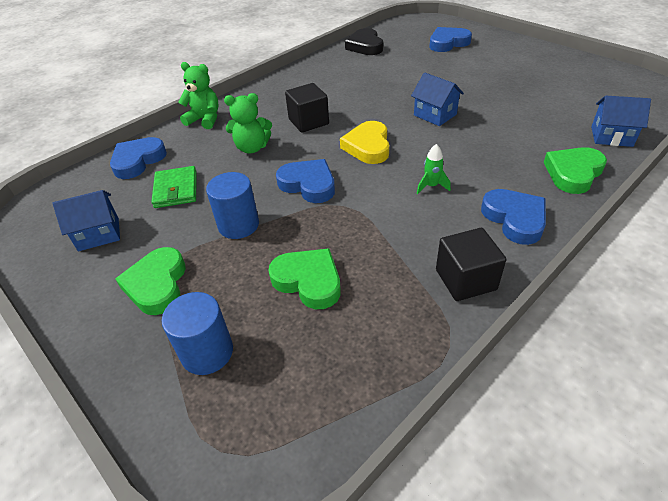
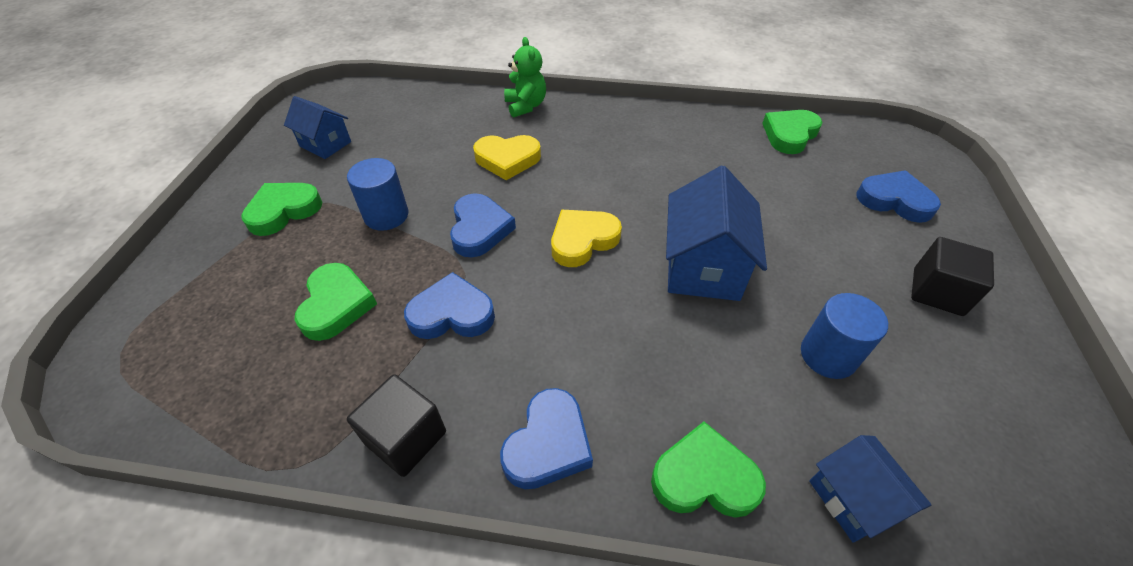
camera: 50 degrees right, 5 degrees up
(138, 161) = (432, 106): blue heart -> blue heart (452, 313)
(176, 189) = (409, 150): green wallet -> none
(207, 352) = (220, 285): blue cylinder -> blue cylinder (828, 355)
(252, 148) = (507, 159): green teddy bear -> yellow heart
(308, 122) = (587, 172): black cube -> black cube (937, 292)
(365, 46) = (789, 135): black heart -> green heart
(431, 186) = (552, 331): green rocket -> none
(435, 115) = (703, 267): blue house -> blue house, size x1.64

